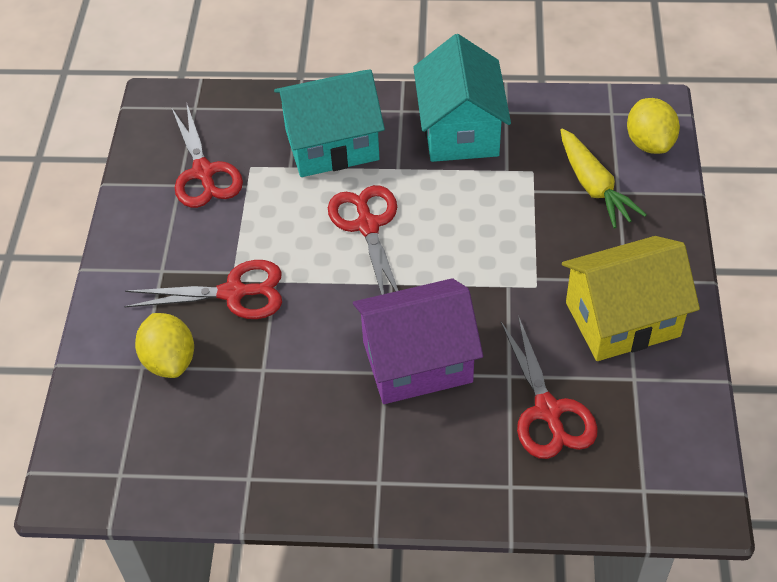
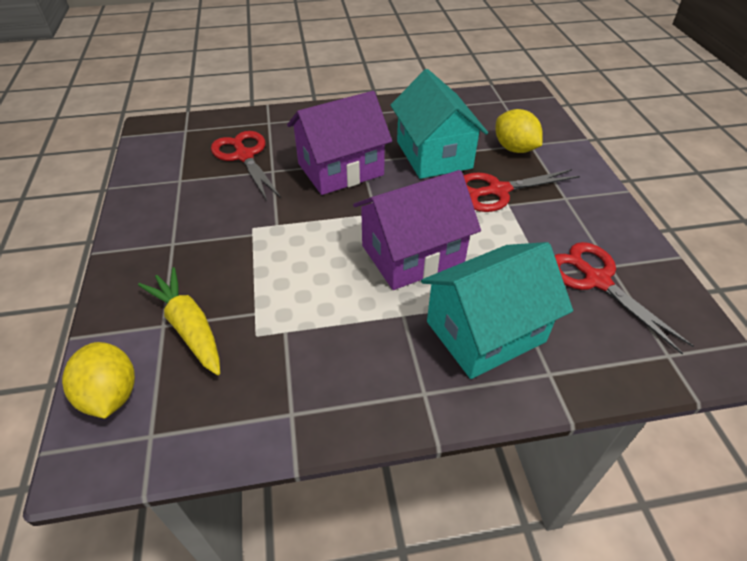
camera: 165 degrees right, 5 degrees down
(367, 226) = (412, 254): red scissors -> purple house
(460, 130) = (345, 375): turquoise house -> turquoise house (434, 155)
(622, 319) = (181, 214): yellow house -> none

